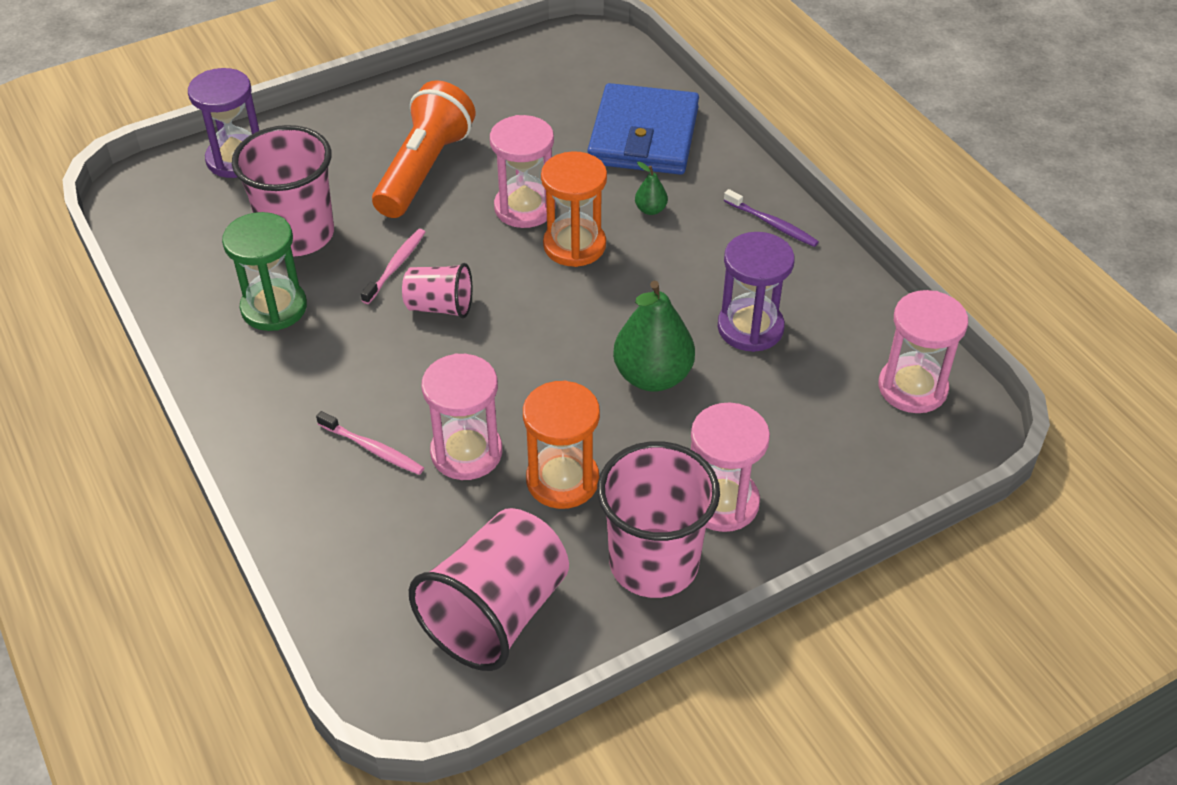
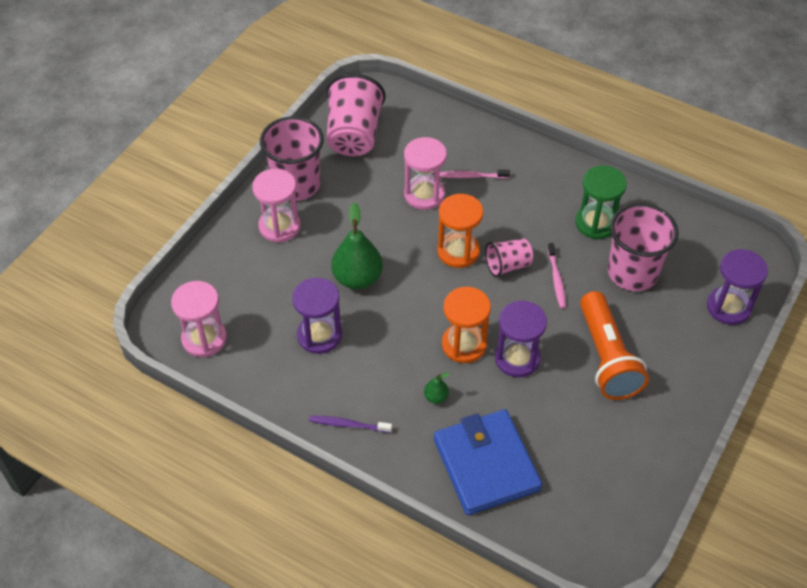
camera: 150 degrees right, 5 degrees up
(524, 208) = (517, 358): pink hourglass -> purple hourglass
(562, 480) = (366, 202): orange hourglass -> orange hourglass (458, 251)

